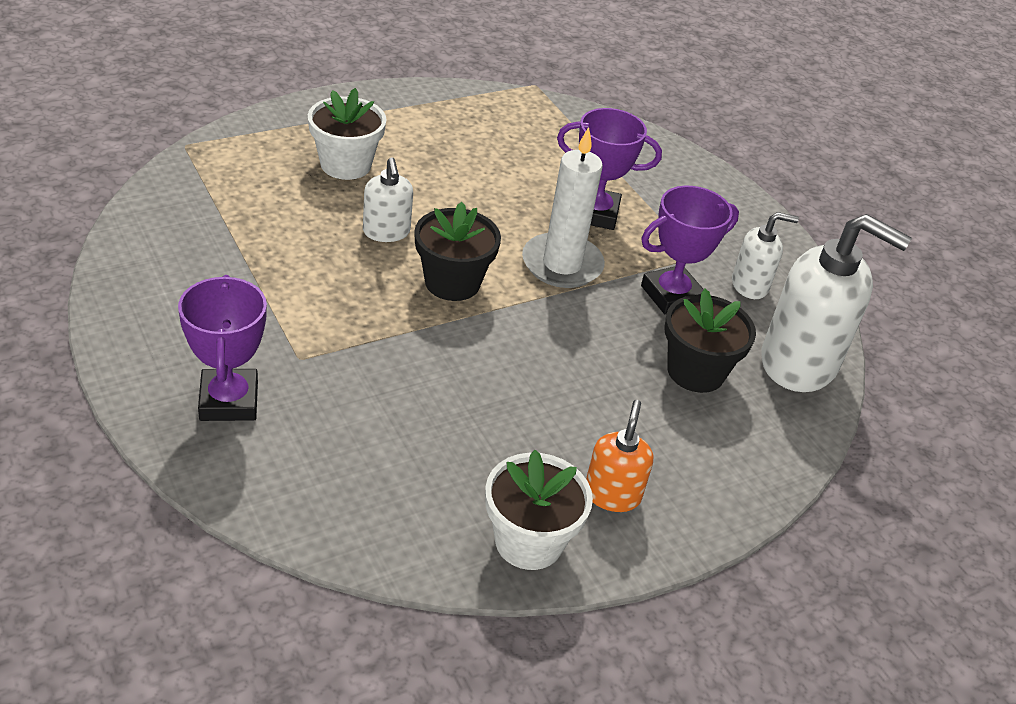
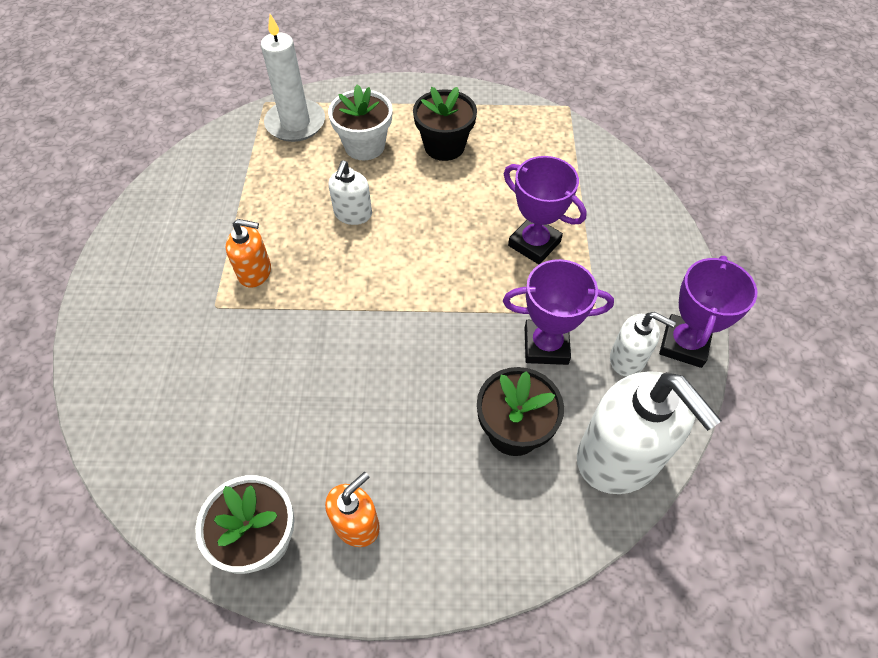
camera: 35 degrees right, 15 degrees up
(229, 401) = (144, 326): purple trophy -> purple trophy (684, 344)
(319, 313) = (255, 272): none -> orange soap dispenser
(452, 282) = (371, 275): black flower pot -> black flower pot (444, 146)
(562, 264) = (471, 285): white candle -> white candle (295, 123)

